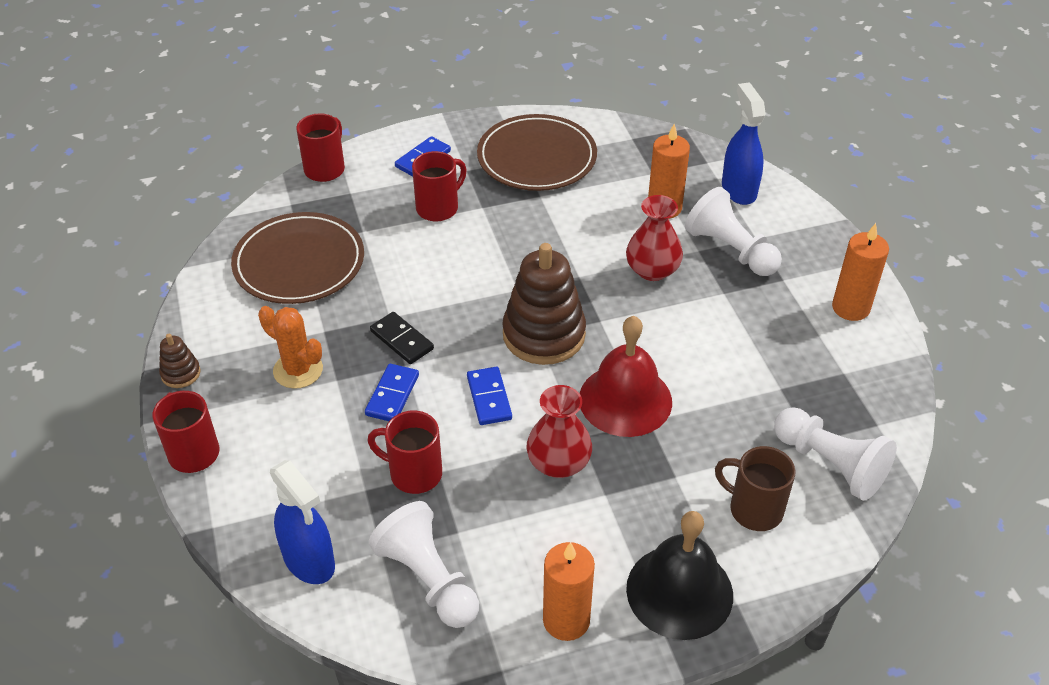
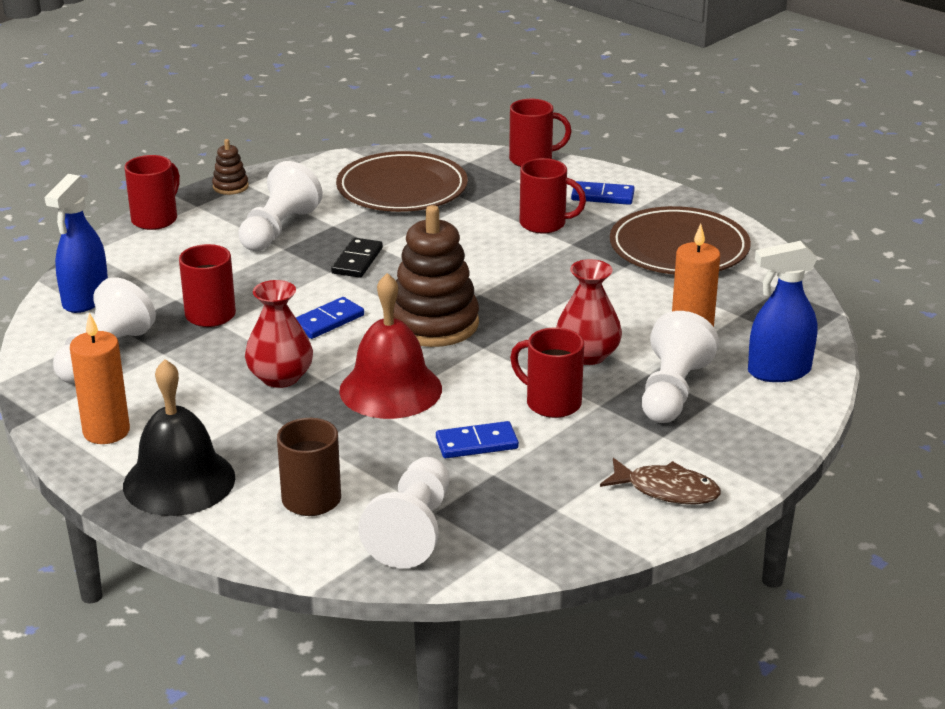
camera: 60 degrees right, 15 degrees down
(298, 370) = (278, 229): orange cactus -> white pawn
(392, 395) = (289, 277): blue domino -> blue domino (477, 443)
(705, 317) = (551, 403): none -> red mug
(738, 190) = (778, 372): blue spray bottle -> blue spray bottle turned 150 degrees counterclockwise
(850, 308) = (666, 490): orange candle -> brown fish

